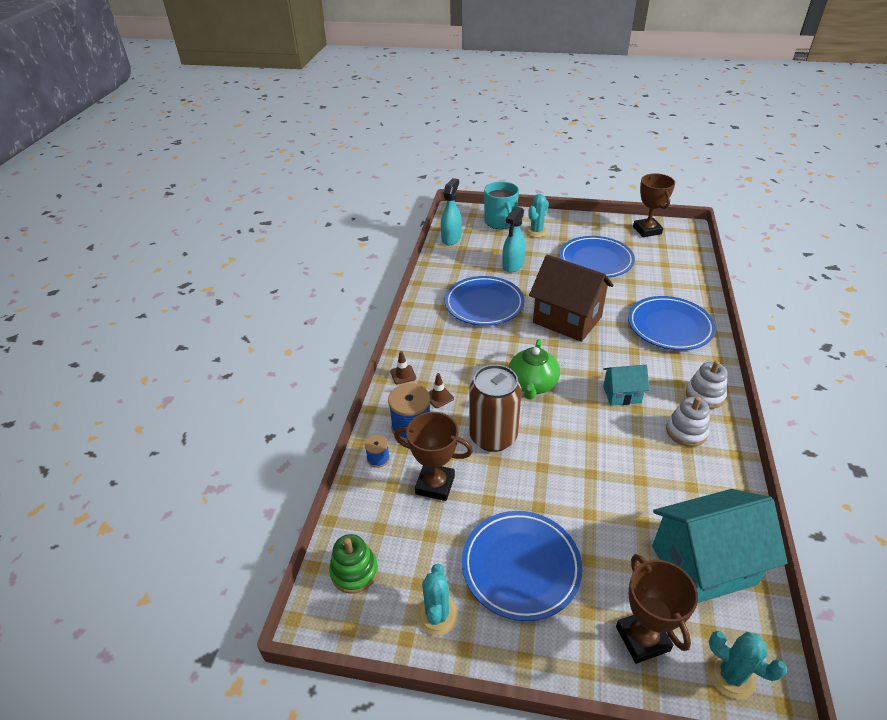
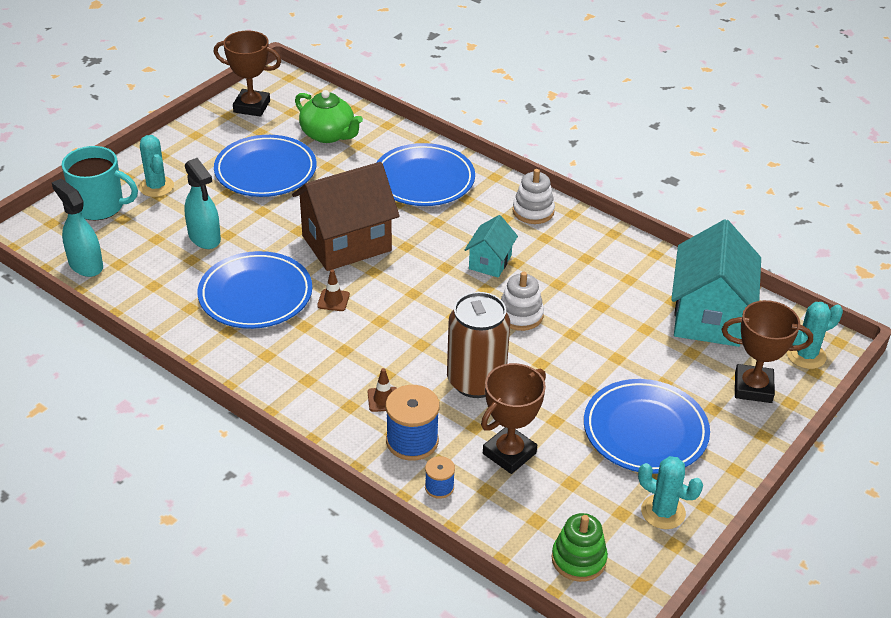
camera: 65 degrees left, 0 degrees up
(403, 375) = (320, 416): brown traffic cone -> brown traffic cone (333, 300)
(532, 385) = (425, 318): green teapot -> green teapot (328, 135)
(686, 431) = (567, 247): white stacking toy -> white stacking toy (520, 315)

